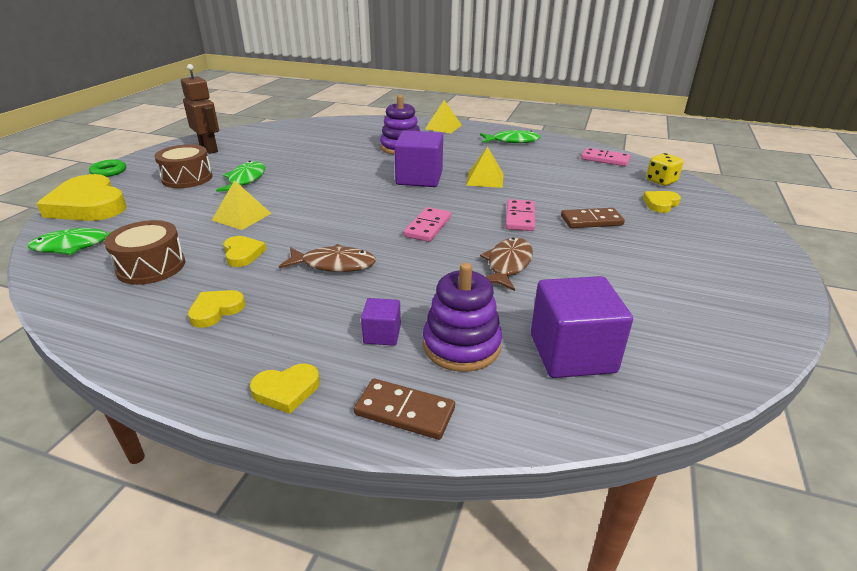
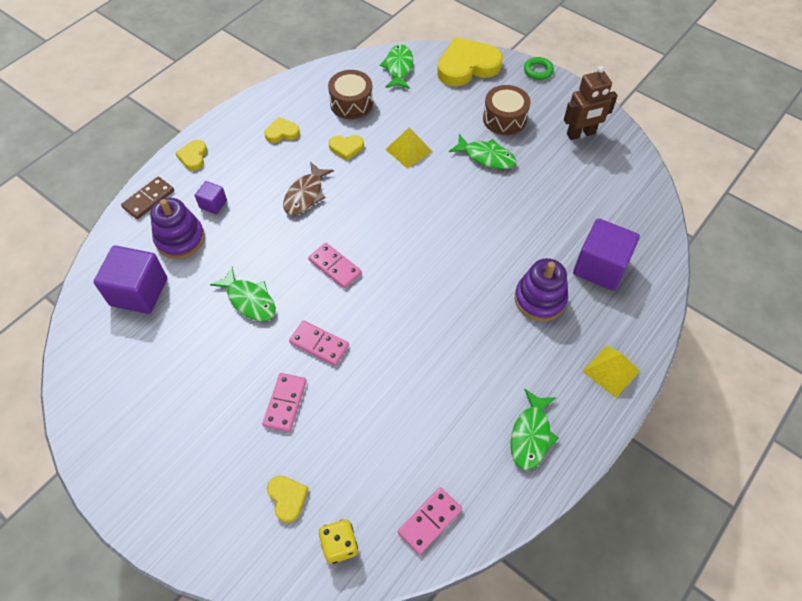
camera: 110 degrees right, 25 degrees up
(216, 310) = (282, 132): yellow heart -> yellow heart turned 75 degrees counterclockwise
(419, 178) = (442, 291): purple cube -> purple cube (600, 267)
(485, 179) = (417, 351): yellow pyramid -> none
(508, 265) = (249, 300): brown fish -> green fish
(591, 221) = (285, 403): brown domino -> pink domino

